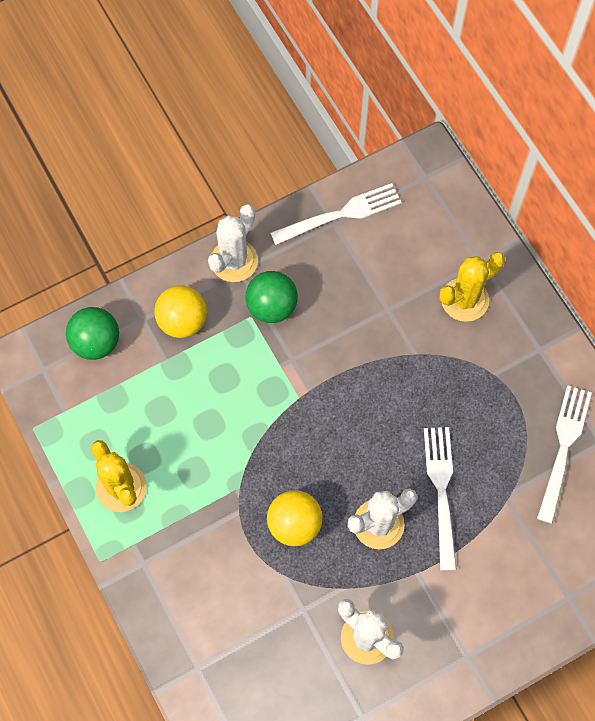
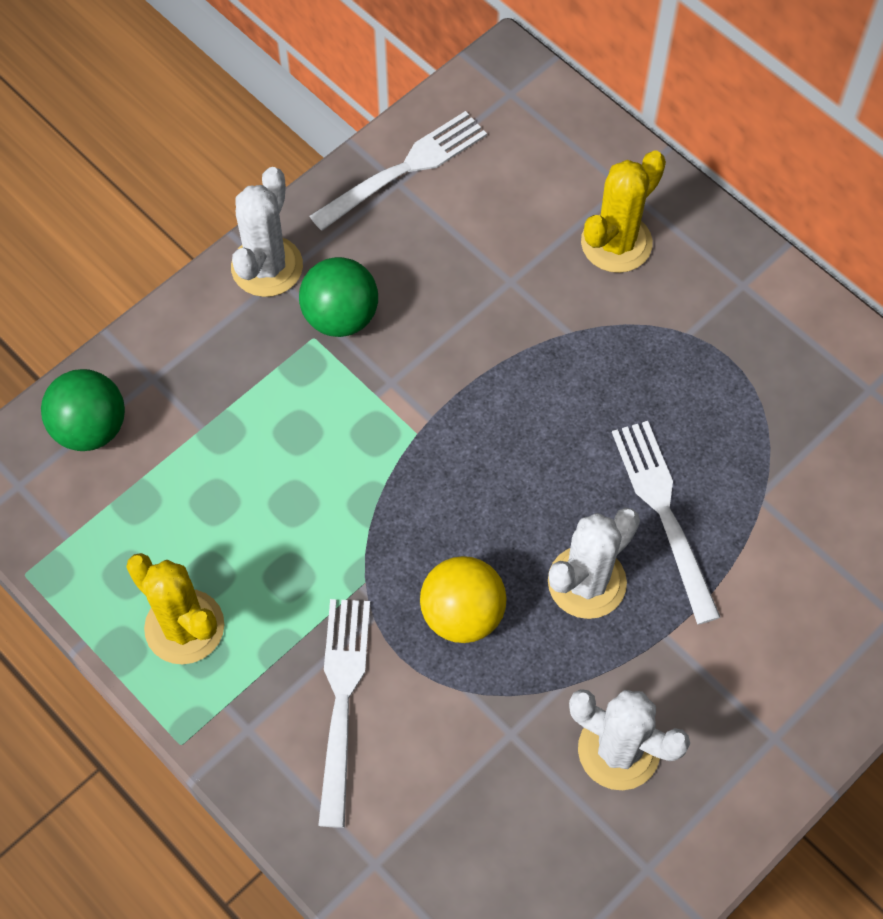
camera: 15 degrees left, 5 degrees down
(182, 321) = (213, 368): yellow ball -> none
(563, 448) = (819, 410): white fork -> white fork (342, 700)

